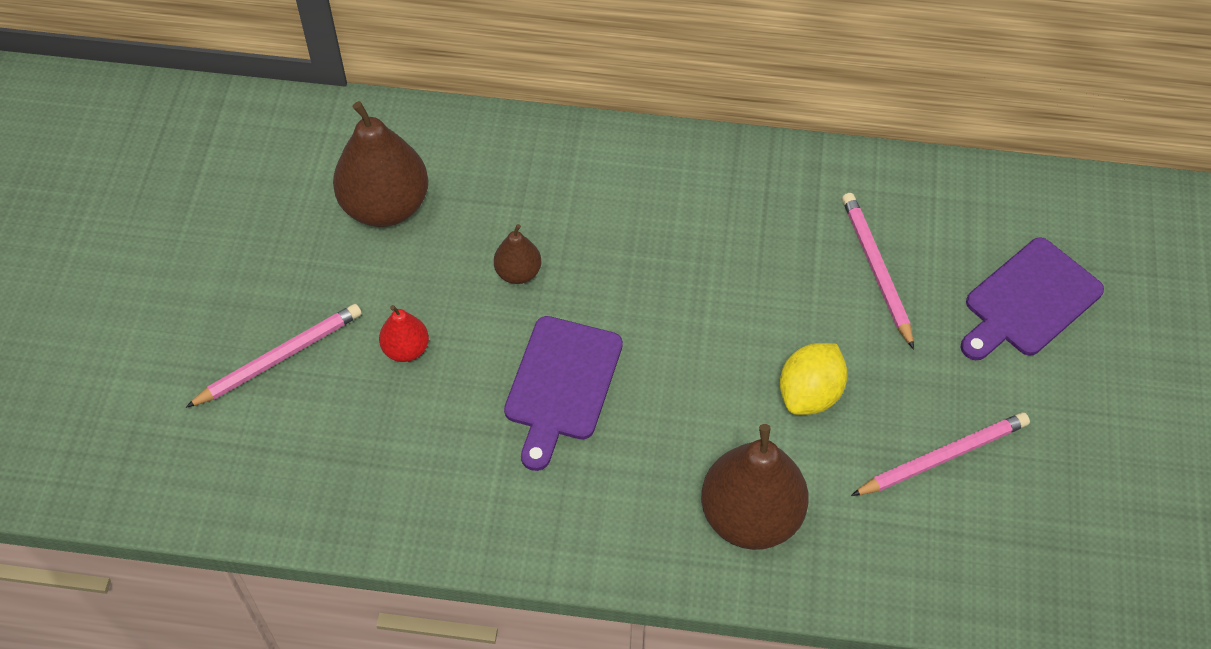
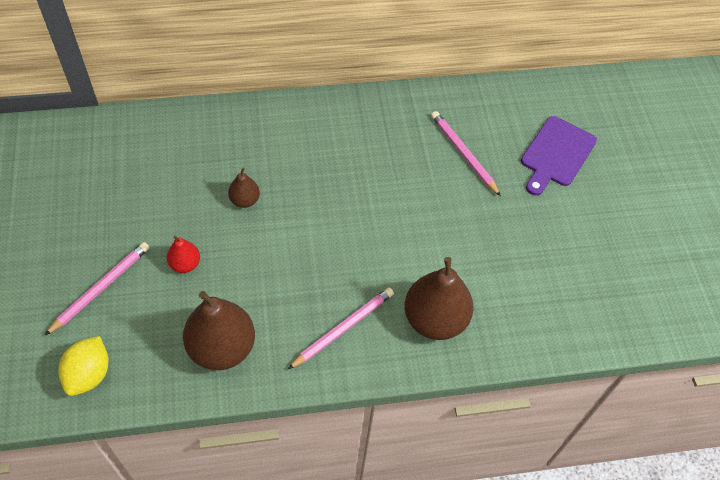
camera: 20 degrees left, 0 degrees up
(385, 206) = (146, 176): brown pear -> brown pear (222, 348)
(562, 384) = (293, 264): purple cutting board -> none
(810, 394) = (447, 236): yellow lemon -> yellow lemon (89, 374)
(942, 457) = (536, 257): pink pencil -> pink pencil (343, 329)

